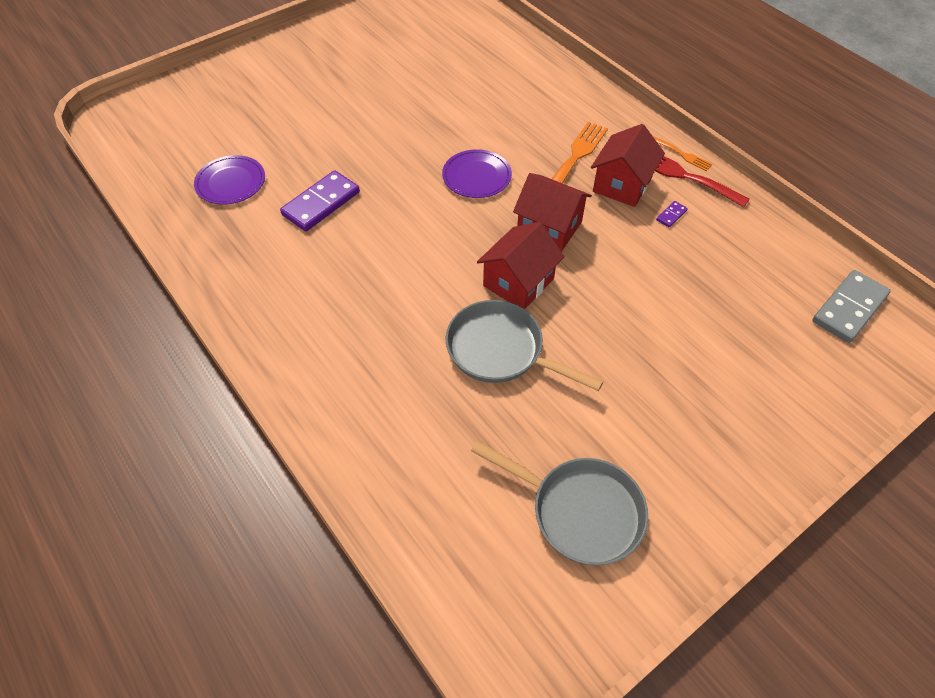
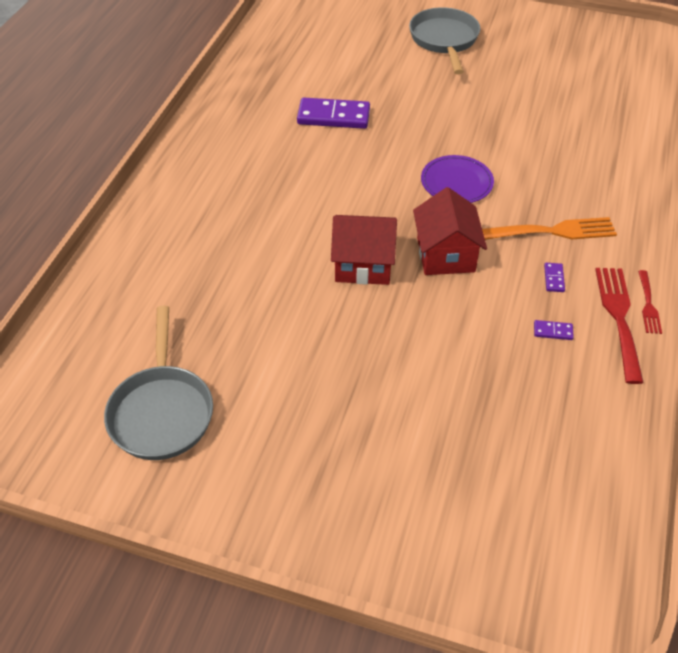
camera: 55 degrees right, 5 degrees down
(230, 182) = (307, 64): purple plate -> none
(501, 351) = (281, 289): grey pan -> grey pan (444, 40)
(622, 184) = (554, 278): red house -> purple domino
(683, 155) = (648, 305): orange fork -> red fork
(849, 308) = (575, 532): grey domino -> none

